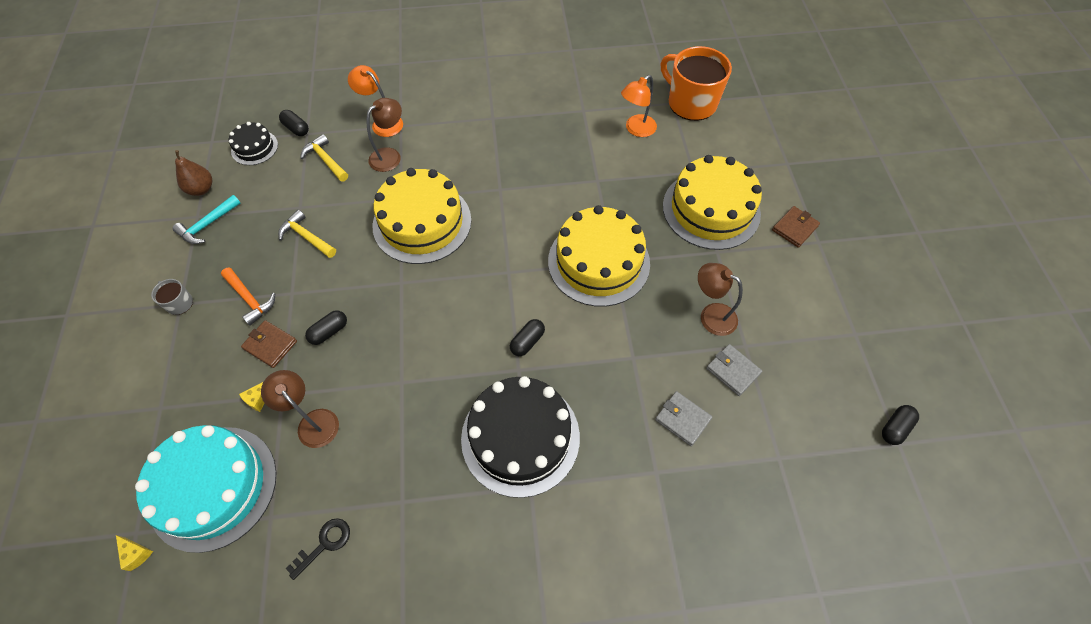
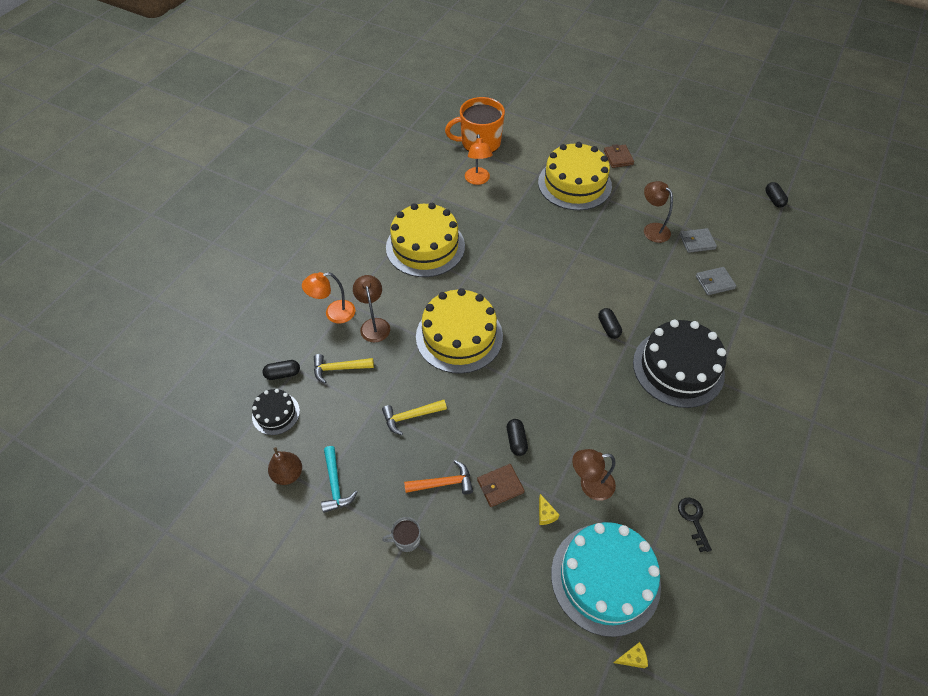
camera: 55 degrees left, 5 degrees down
(598, 262) = (572, 258): yellow cake -> yellow cake (425, 246)
(711, 315) = (652, 229): brown lamp -> brown lamp turned 75 degrees clockwise

